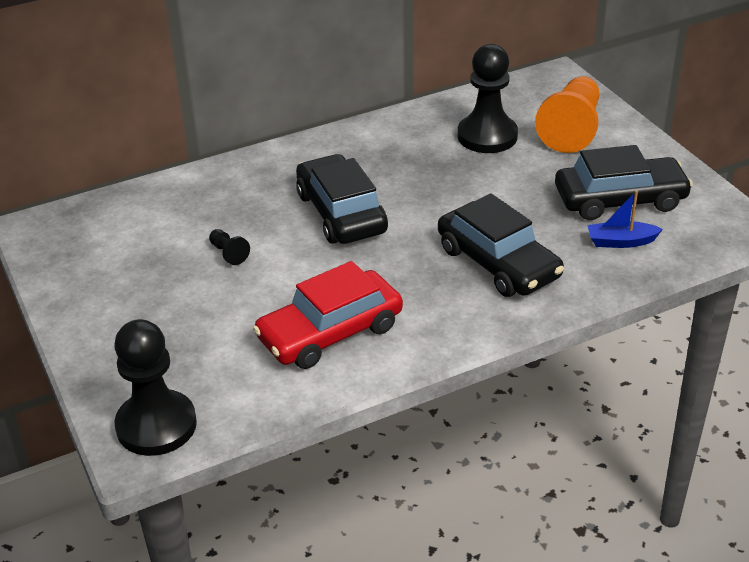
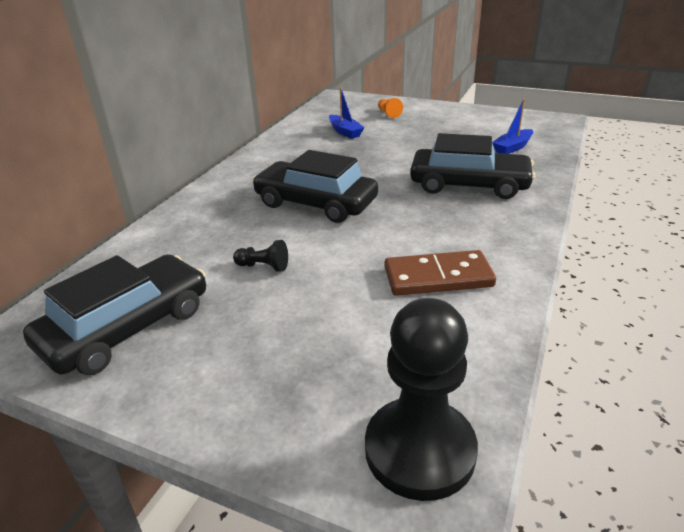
camera: 40 degrees left, 5 degrees down
(330, 332) = (438, 277): red car -> brown domino
(487, 136) = (345, 132): black pawn -> blue boat
(571, 129) = (388, 113): orange pawn -> orange pawn, size x0.42
(620, 199) = (474, 131): black car -> black car (127, 327)

